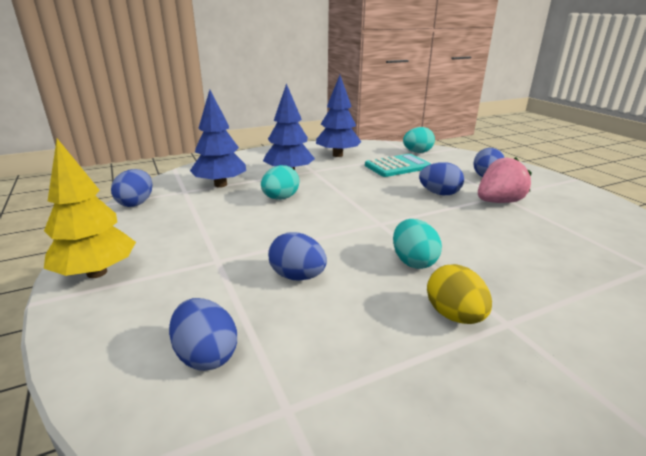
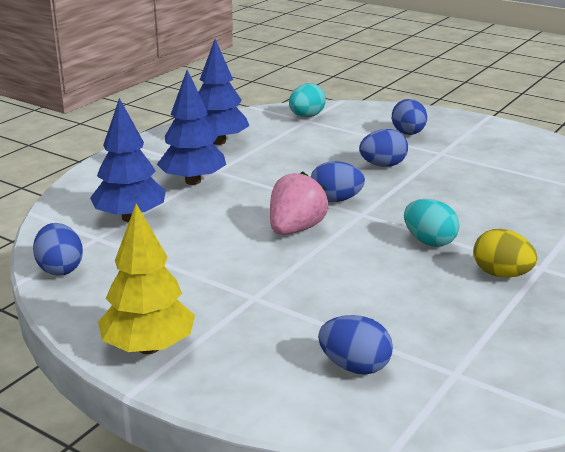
camera: 30 degrees left, 0 degrees up
(280, 198) = (226, 215): turquoise egg -> none
(297, 276) = (348, 286): blue egg -> blue egg (335, 200)
(397, 166) = (305, 141): turquoise calculator -> none
(498, 202) = (444, 160): pink strawberry -> pink strawberry (295, 229)

